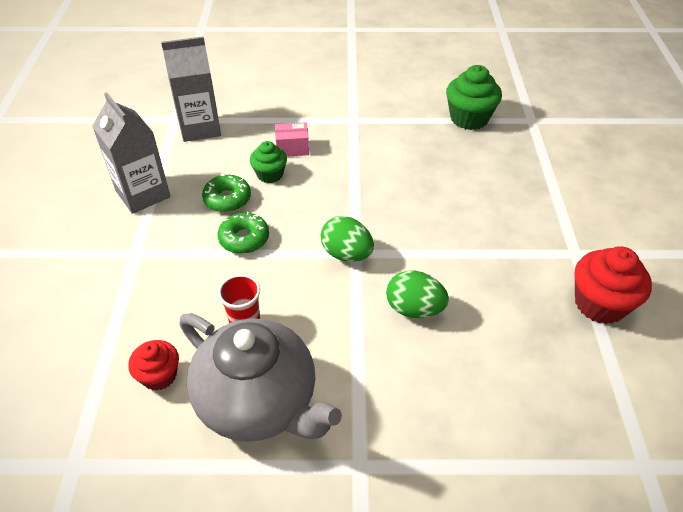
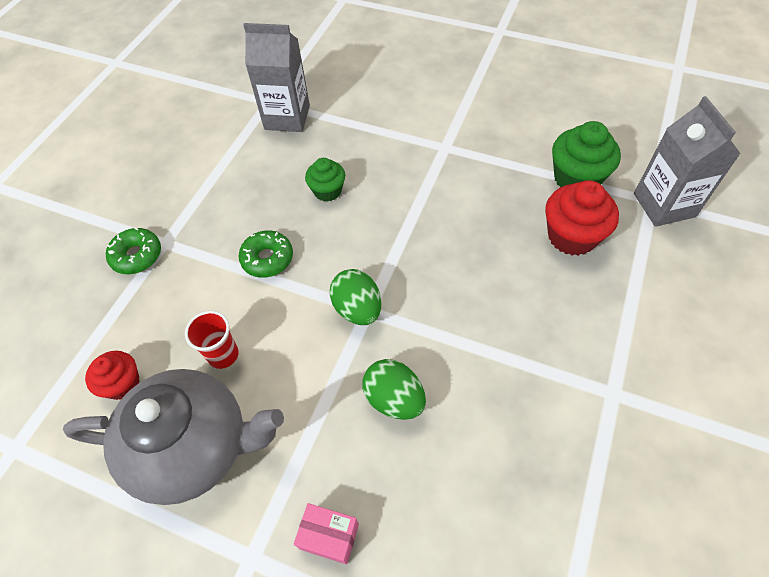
camera: 25 degrees right, 10 degrees up
(143, 194) = (200, 179): grey carton -> grey carton (664, 205)
(227, 199) = (273, 208): green donut -> green donut (137, 256)
(259, 401) = (194, 446): grey teapot -> grey teapot turned 60 degrees counterclockwise
(292, 148) = (365, 165): pink box -> pink box (329, 536)
(600, 304) = (608, 469): red cupcake -> red cupcake (571, 236)

